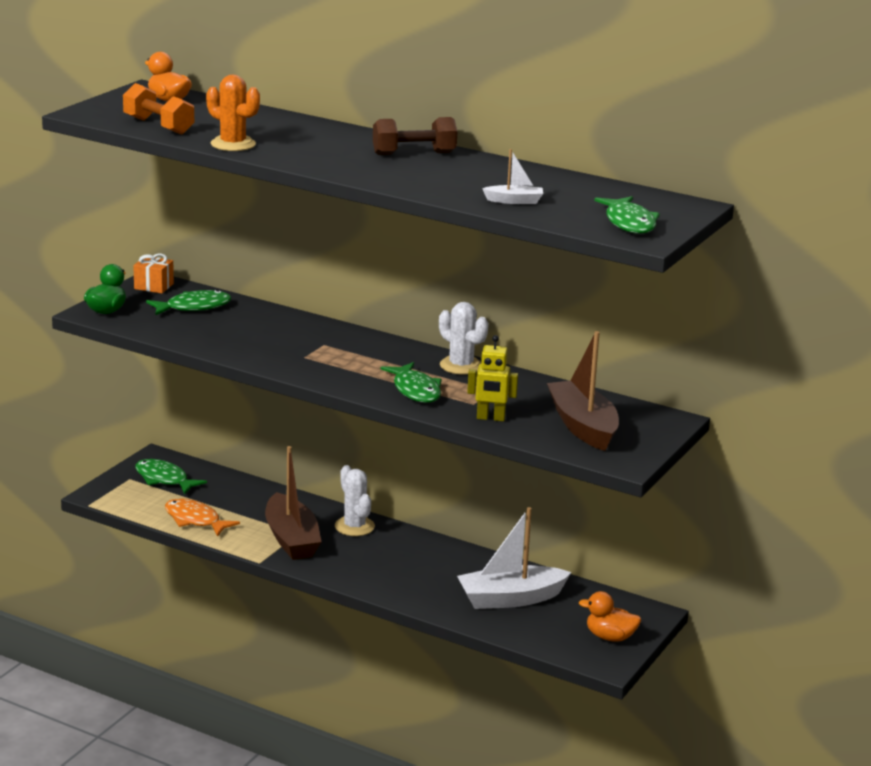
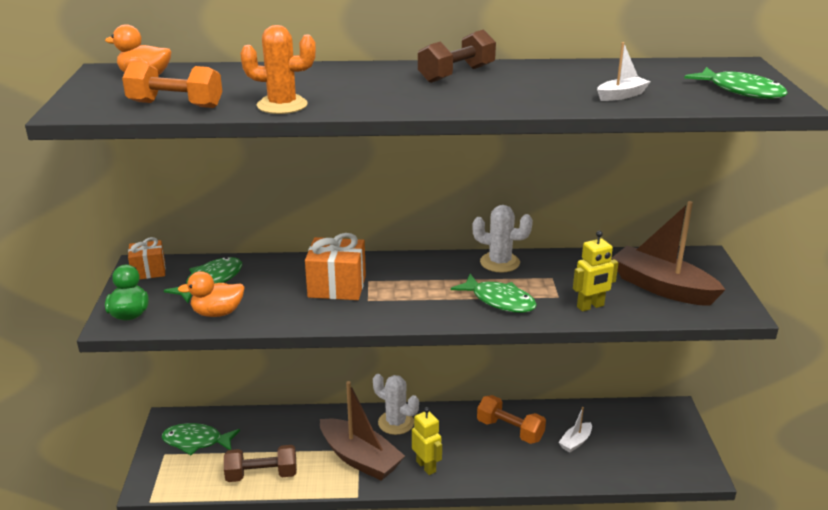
camera: 30 degrees left, 5 degrees up
(195, 520) = (262, 475): orange fish -> brown dumbbell
(291, 340) = (337, 286): none -> orange gift
(344, 565) = (426, 466): none -> yellow robot
(457, 569) = (510, 430): none -> orange dumbbell
(510, 599) = (575, 442): white boat -> white boat, size x0.47
(610, 637) = (676, 446): orange duck -> orange duck (217, 313)

